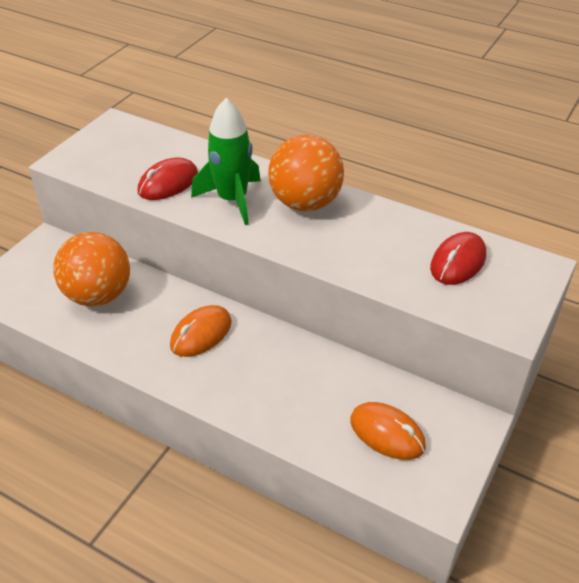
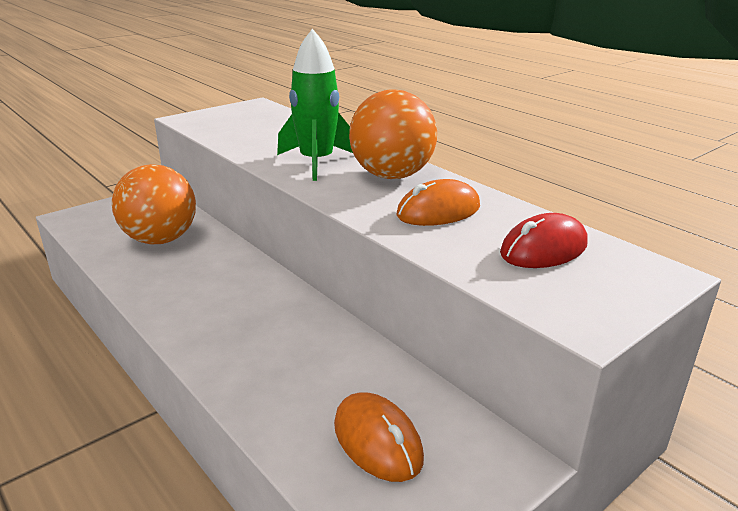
camera: 20 degrees right, 15 degrees down
(168, 183) = (265, 143): red mouse -> none
(201, 334) = (231, 290): orange mouse -> orange mouse (438, 211)

